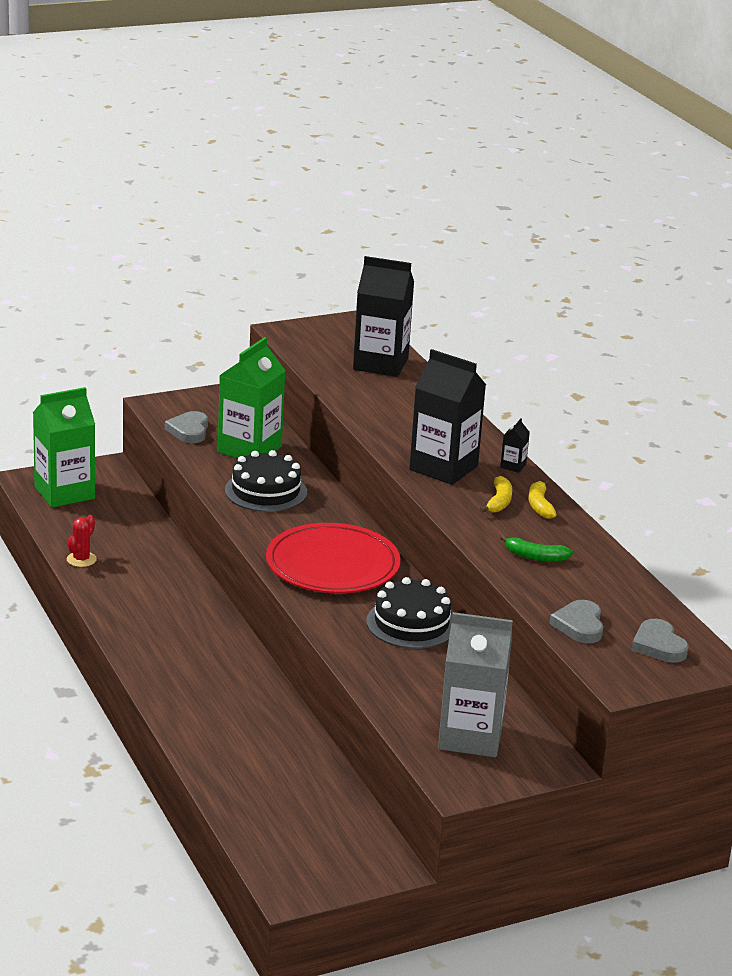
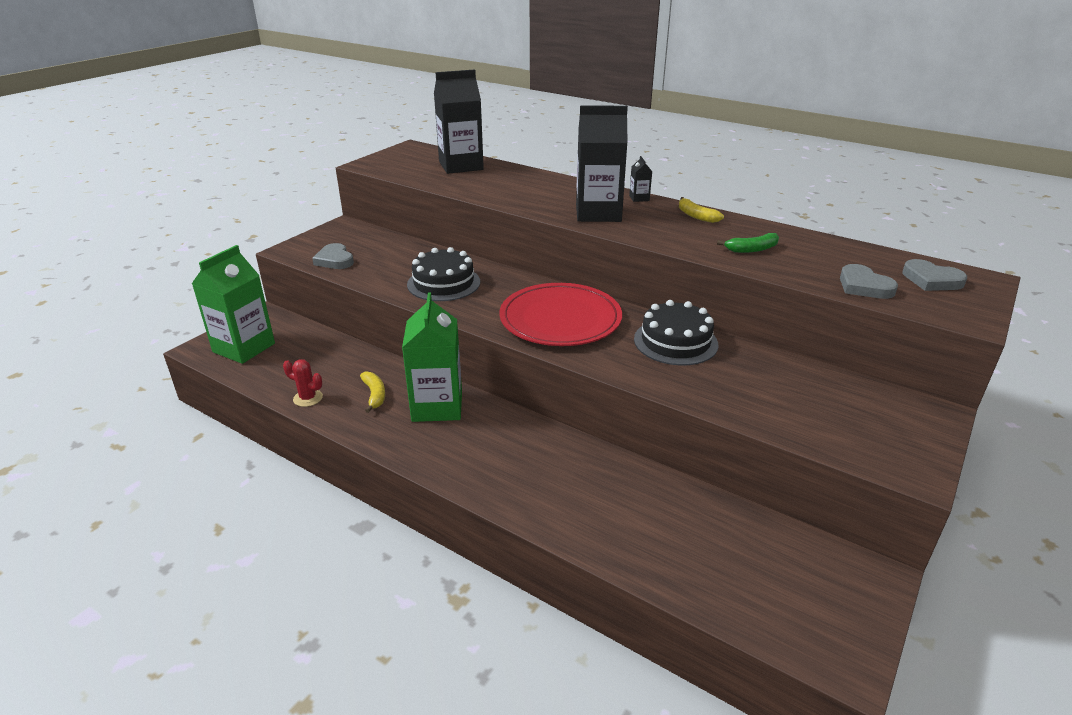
camera: 30 degrees left, 5 degrees up
(81, 559) = (308, 398): red cactus -> red cactus turned 60 degrees counterclockwise
(249, 449) = (397, 258): green carton -> green carton (437, 406)
(470, 737) = (851, 419): grey carton -> none
(499, 502) = (668, 222): yellow banana -> yellow banana (374, 395)

